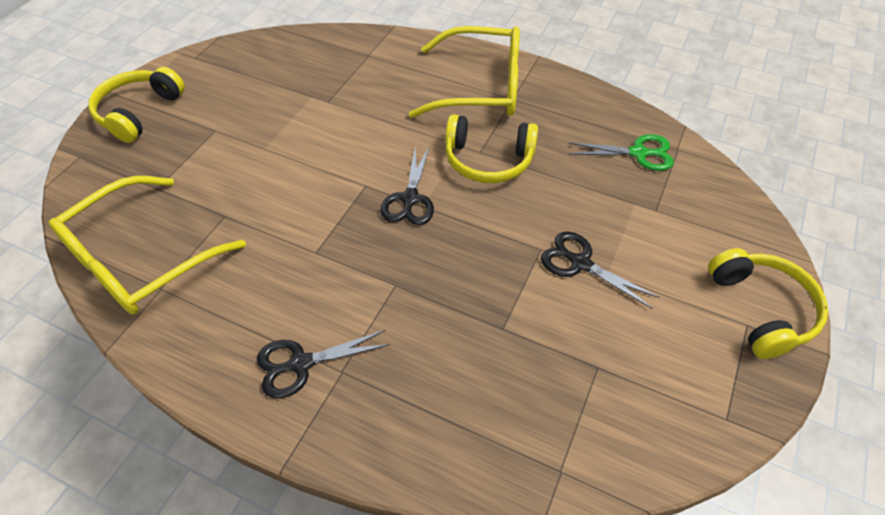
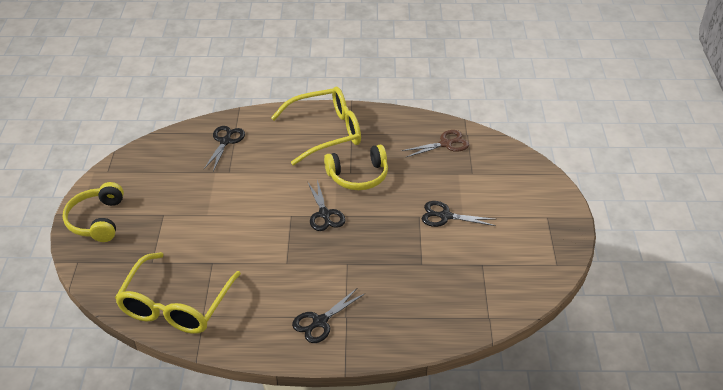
camera: 25 degrees left, 10 degrees down
(350, 62) = (225, 141): none -> black scissors
(638, 153) = (446, 144): green scissors -> brown scissors
(761, 309) = (551, 207): yellow headphones -> none

